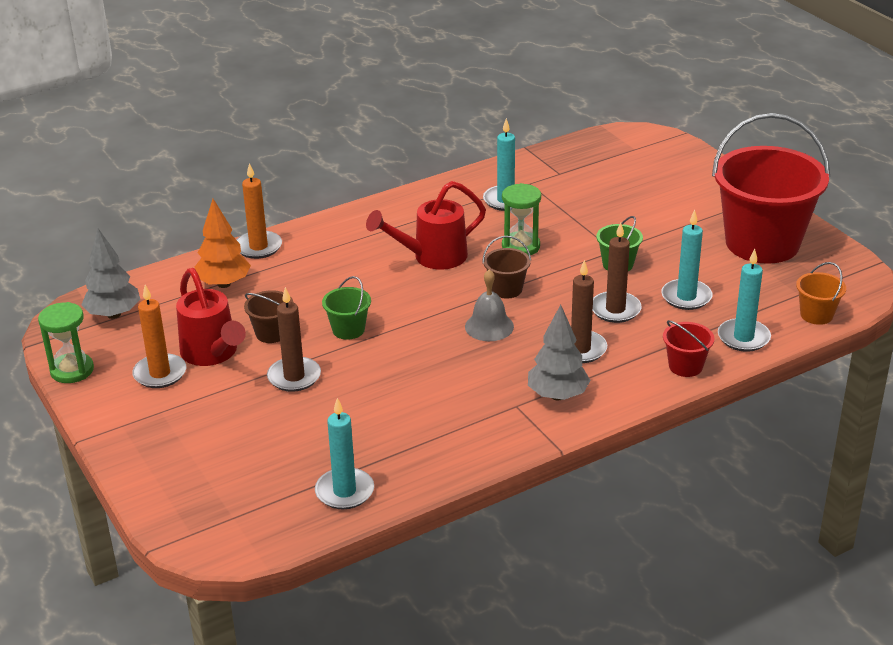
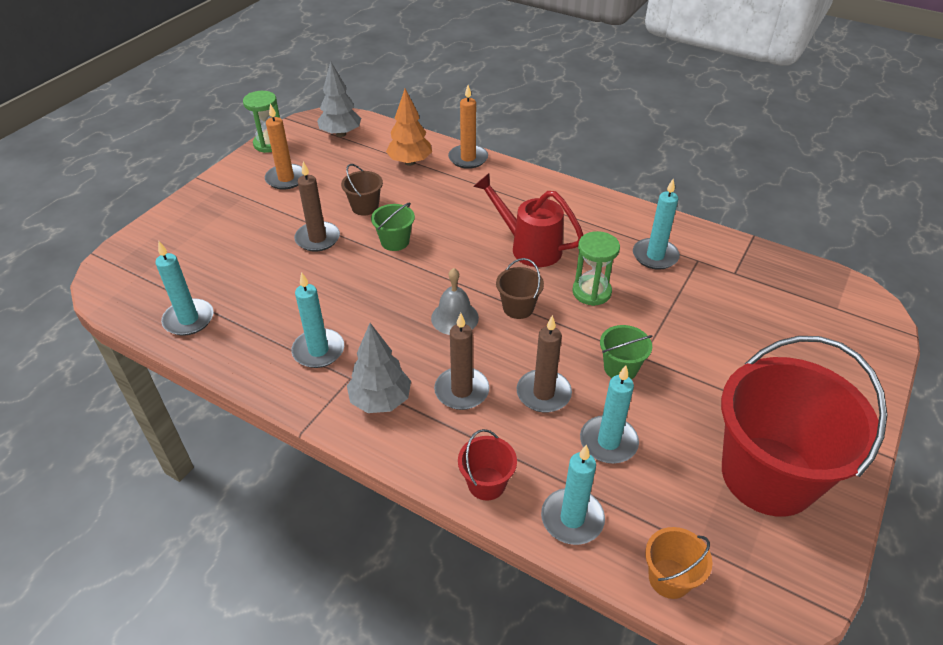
camera: 60 degrees right, 10 degrees up
(212, 354) = (322, 191): red watering can -> none
(465, 416) = (318, 350): none -> turquoise candle

